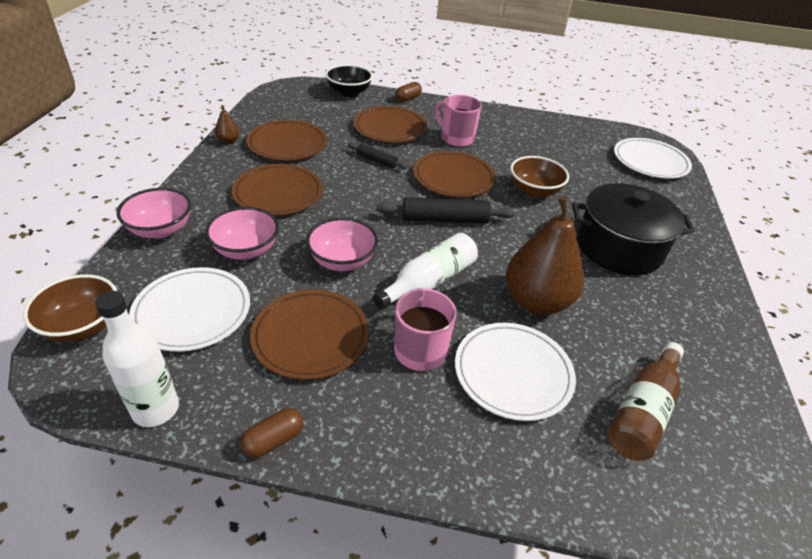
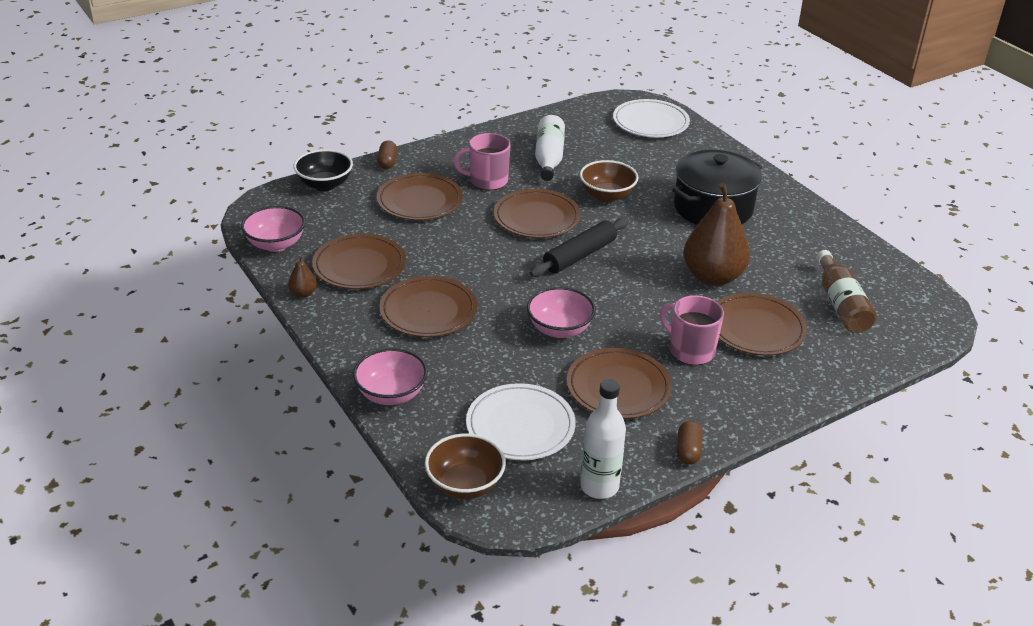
camera: 40 degrees left, 5 degrees down
(246, 250) = (481, 366): pink bowl -> pink bowl (275, 244)
(377, 160) = (457, 237): black rolling pin -> none
(429, 282) = (634, 306): white bottle -> white bottle (549, 158)
(513, 373) = (756, 328): white plate -> brown plate

